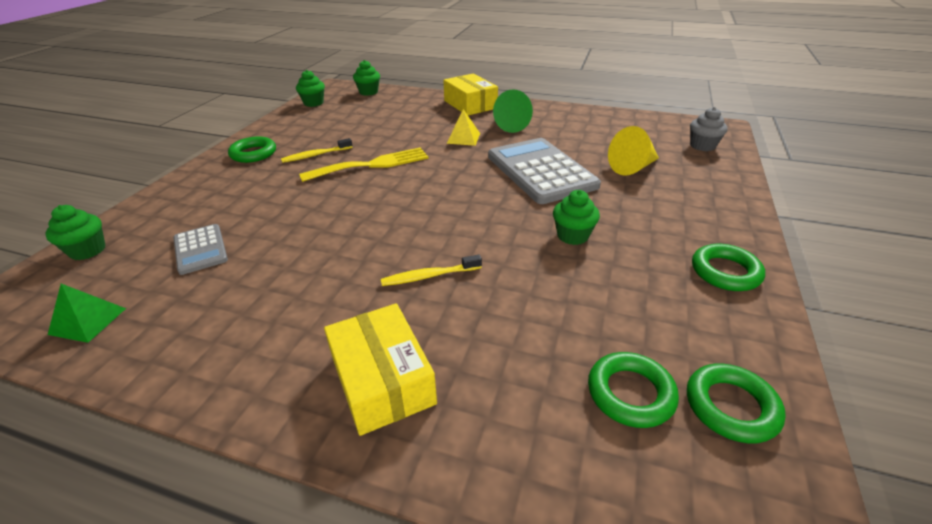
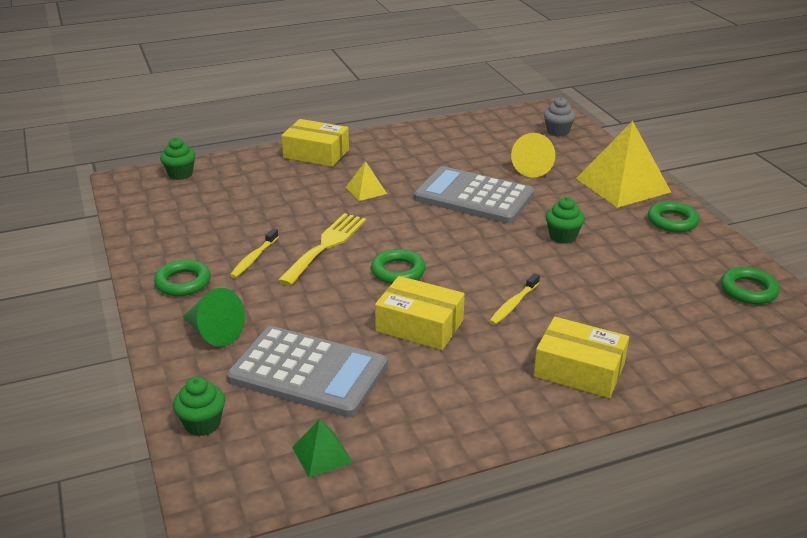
camera: 40 degrees left, 5 degrees down
(200, 249) = (308, 372): grey calculator -> grey calculator, size x1.96
(313, 103) = (138, 208): green cupcake -> none
(328, 254) = (419, 325): none -> yellow box
(508, 125) = (385, 163): green cone -> green cone (213, 333)
(630, 393) = (702, 308): green ring -> green ring (398, 271)
(711, 213) = (623, 185): none -> yellow pyramid

